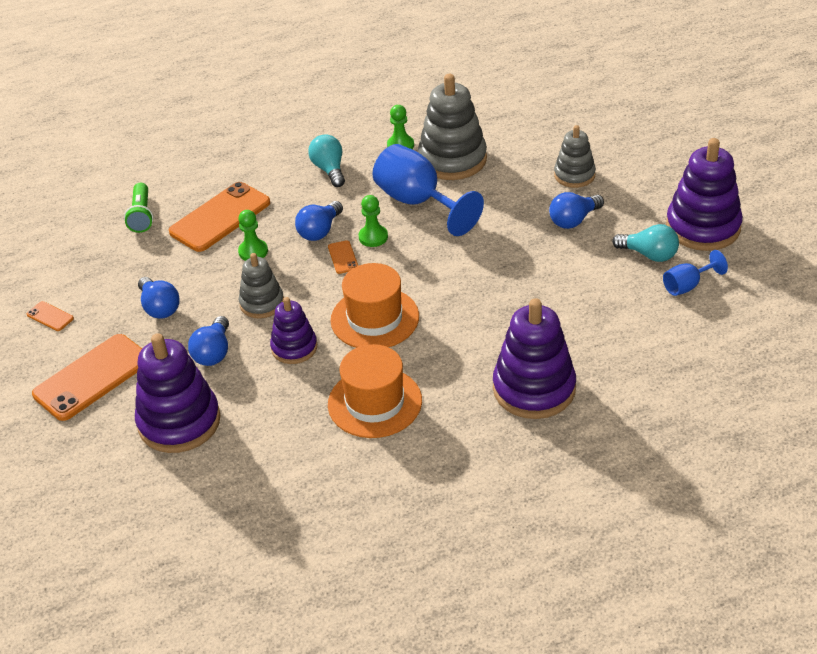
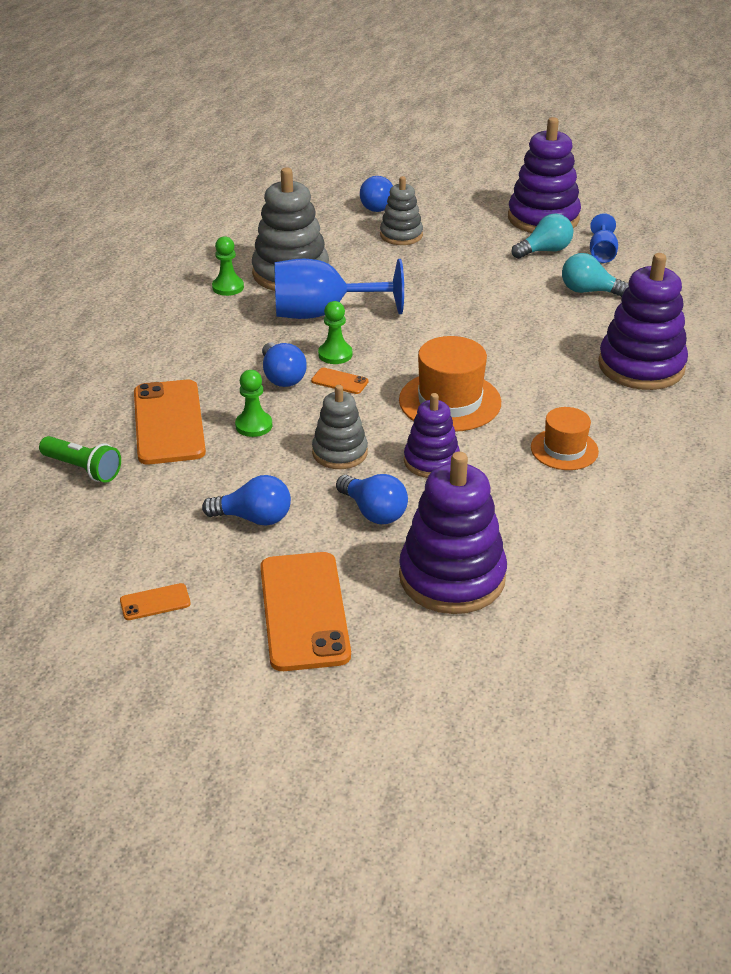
camera: 55 degrees left, 5 degrees down
(329, 169) = (200, 334): turquoise light bulb -> turquoise light bulb (589, 291)
(375, 402) = (564, 449): orange hat -> orange hat, size x0.63
(573, 220) = (457, 260): blue light bulb -> blue light bulb (377, 206)

